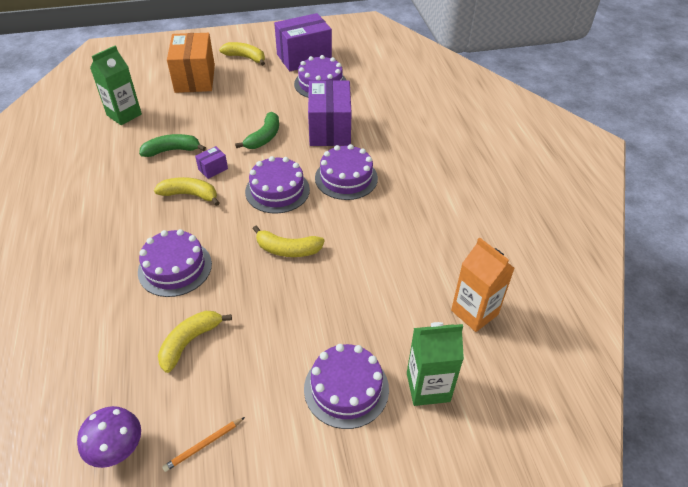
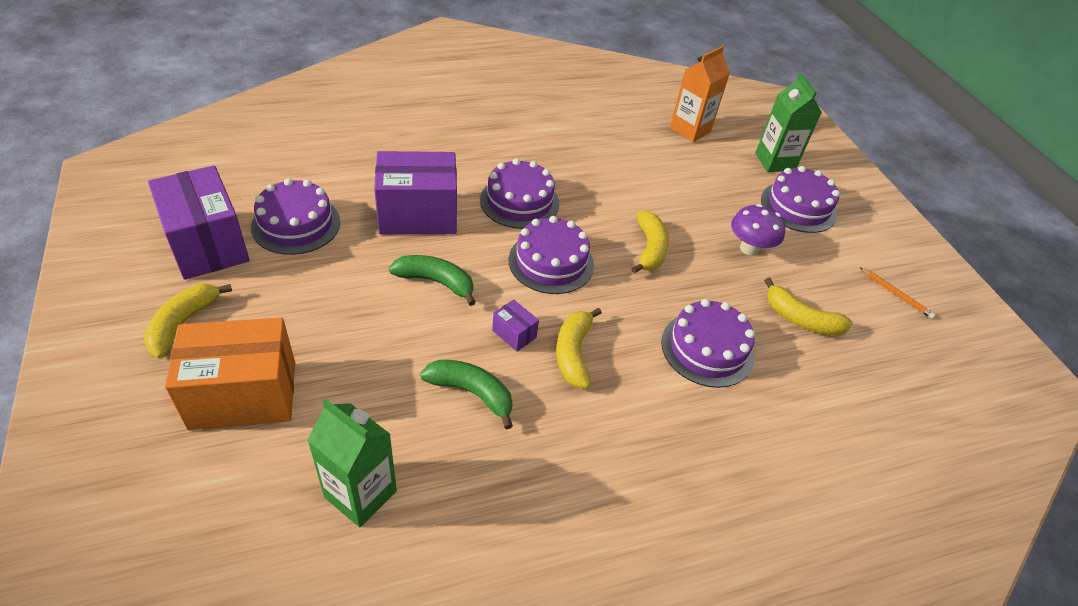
camera: 100 degrees left, 0 degrees up
(118, 449) = (935, 356): purple mushroom -> purple mushroom (749, 248)
(172, 150) = (471, 393): green banana -> green banana turned 135 degrees clockwise

